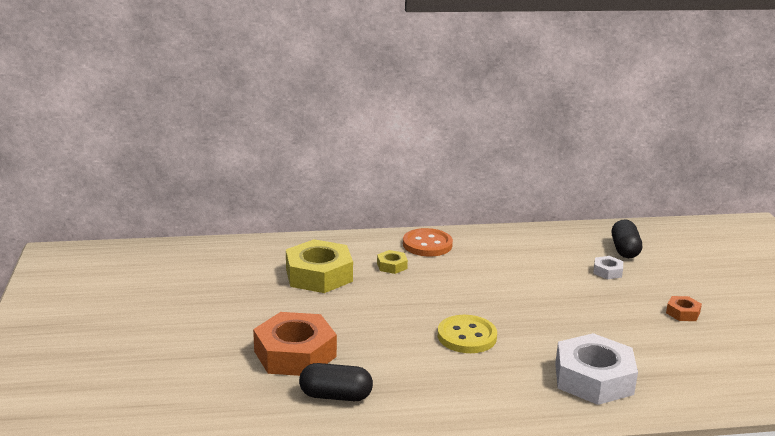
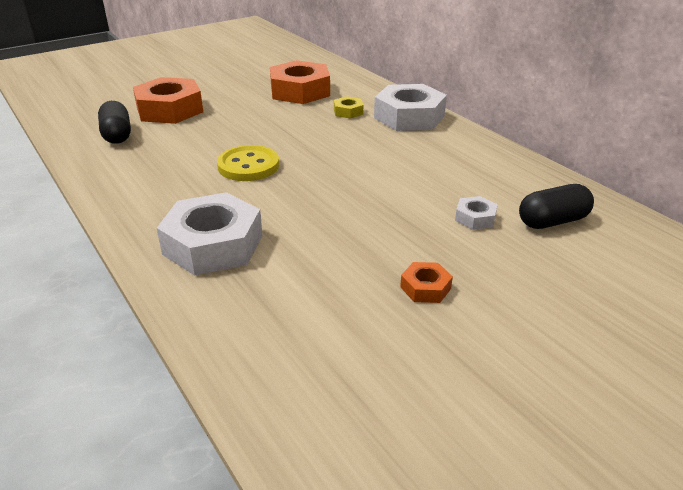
camera: 65 degrees right, 10 degrees up
(319, 275) = (300, 91): yellow nut -> orange nut
(427, 244) = (409, 117): orange button -> white nut

